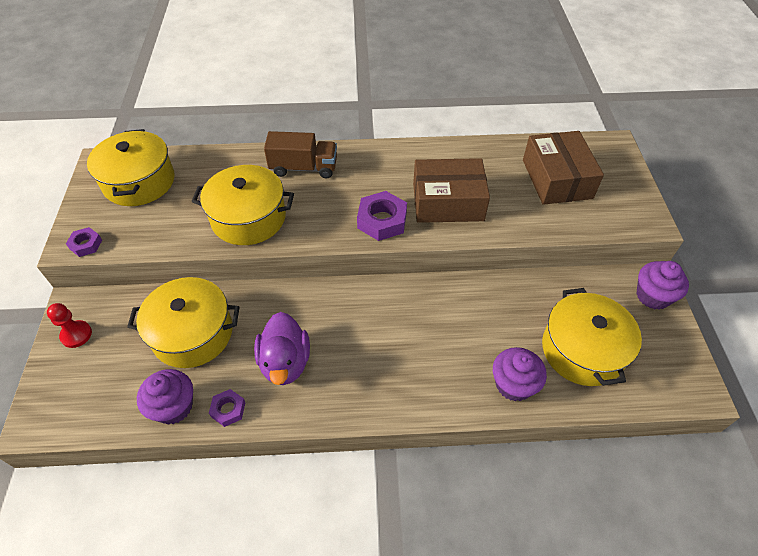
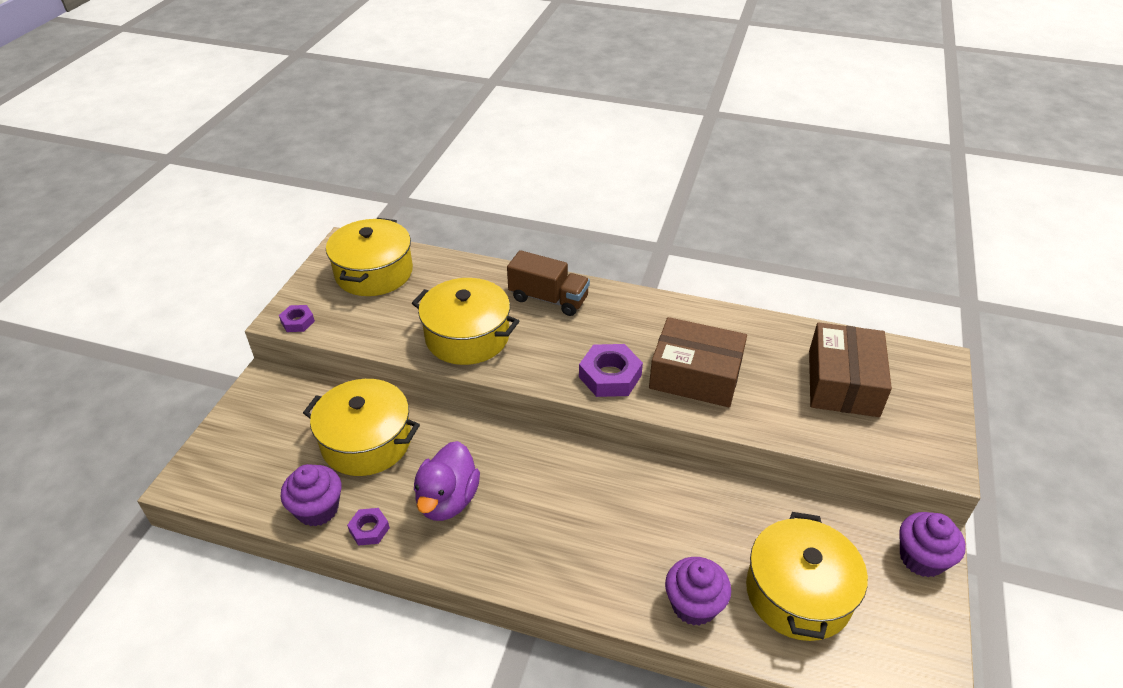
camera: 20 degrees right, 10 degrees down
(76, 335) = (256, 410): red pawn -> none

